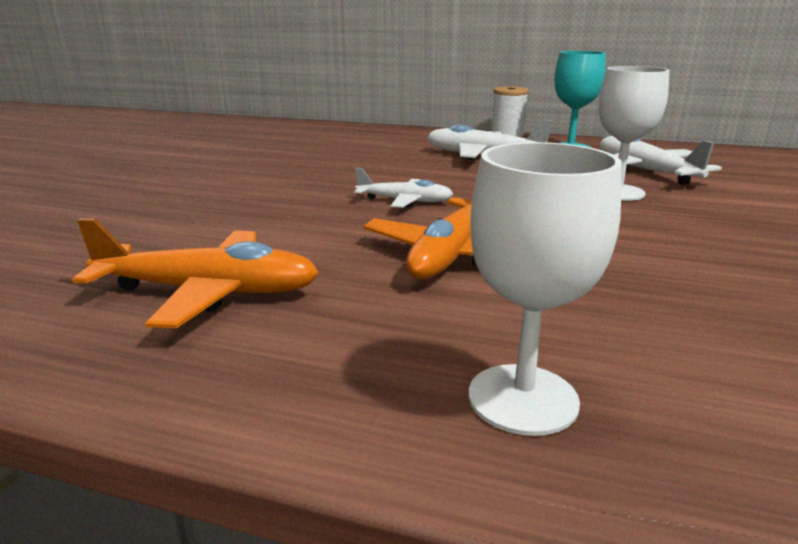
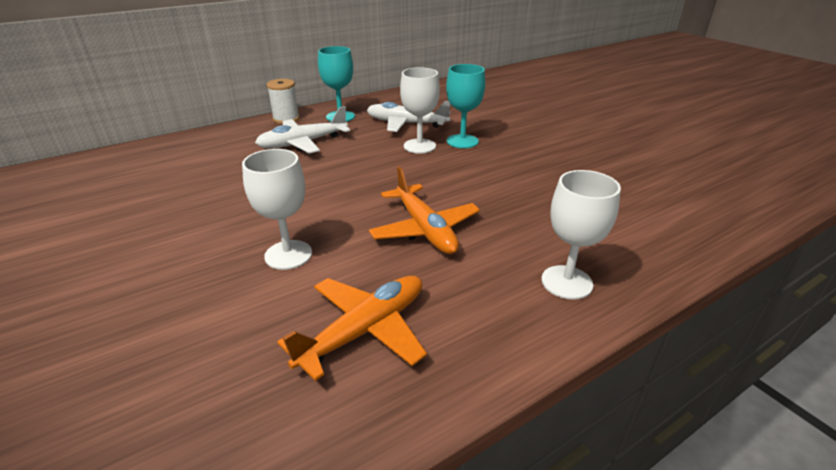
camera: 50 degrees left, 10 degrees up
(288, 216) = (288, 255): none -> white goblet
(405, 201) = (332, 205): white plane -> none
(696, 206) = (462, 141): none -> turquoise goblet

